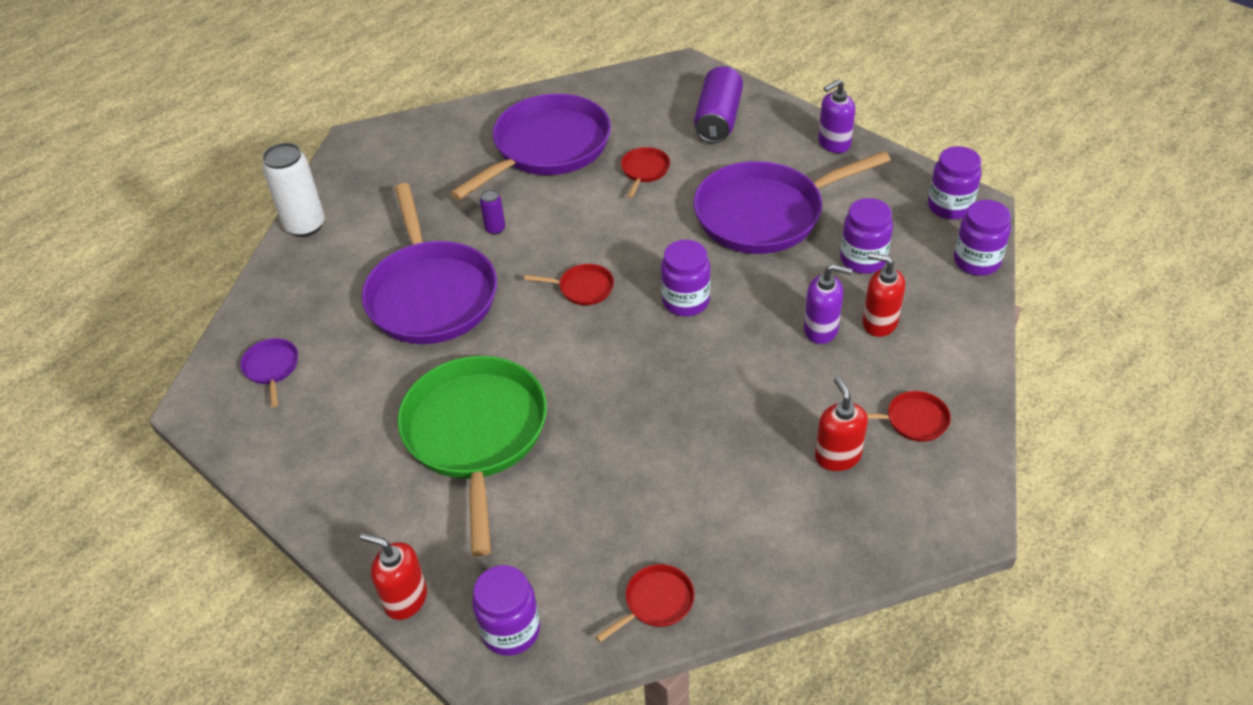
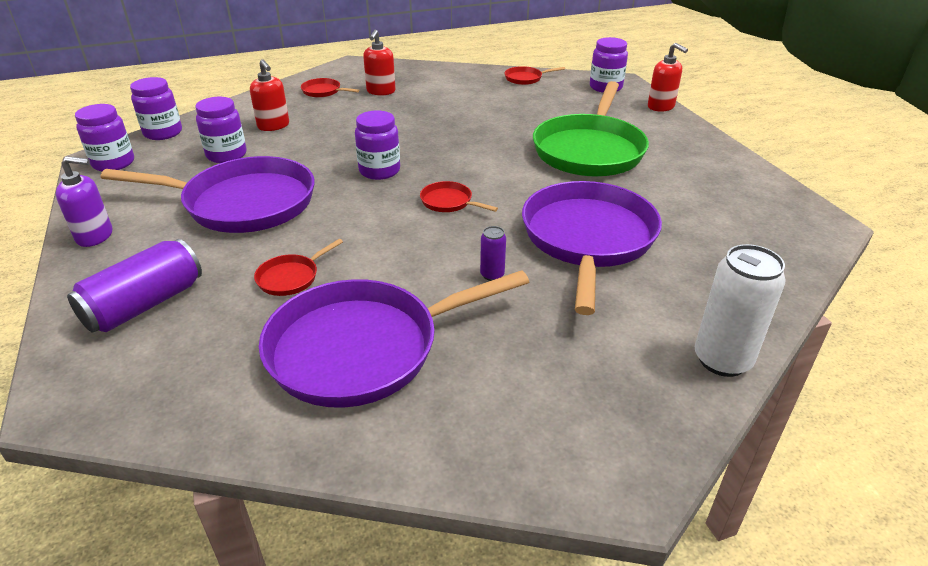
camera: 155 degrees left, 10 degrees down
(272, 368) = (756, 230): purple pan -> none
(821, 329) = (312, 133): purple soap dispenser -> none

